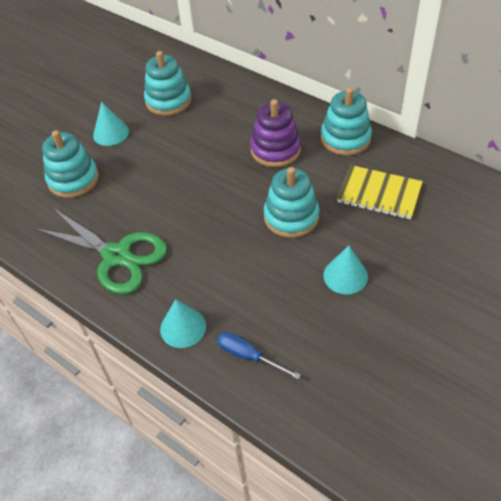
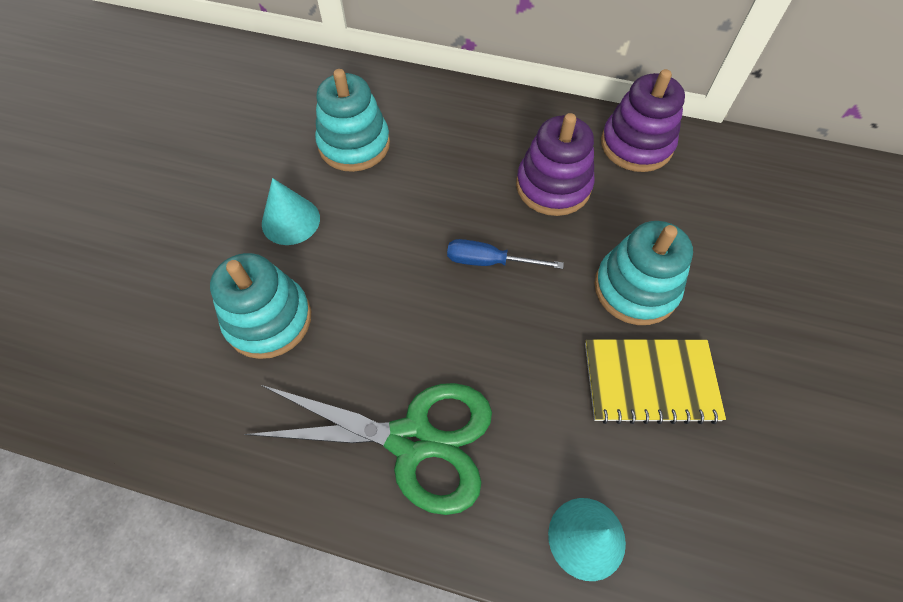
camera: 25 degrees left, 10 degrees up
(249, 356) = (712, 553): blue screwdriver -> blue screwdriver (489, 261)
(345, 138) = (636, 145): turquoise stacking toy -> purple stacking toy
(345, 276) = (763, 362): turquoise cone -> none
(379, 194) = (729, 218): yellow notebook -> yellow notebook (650, 381)

